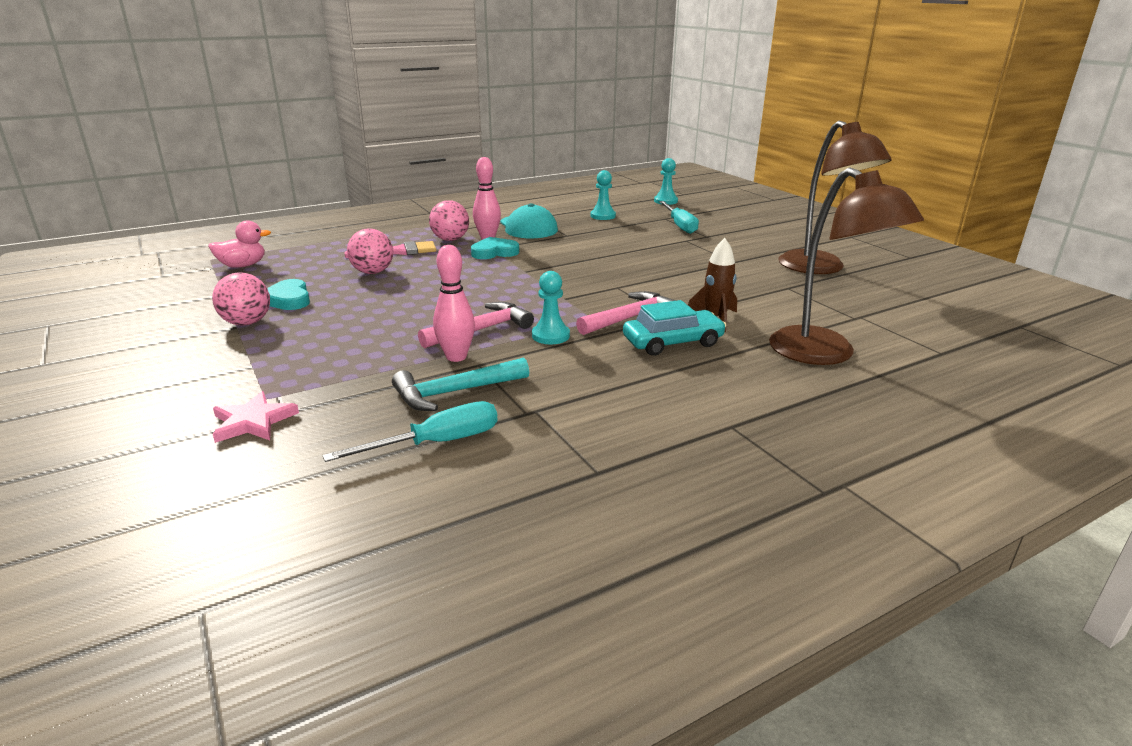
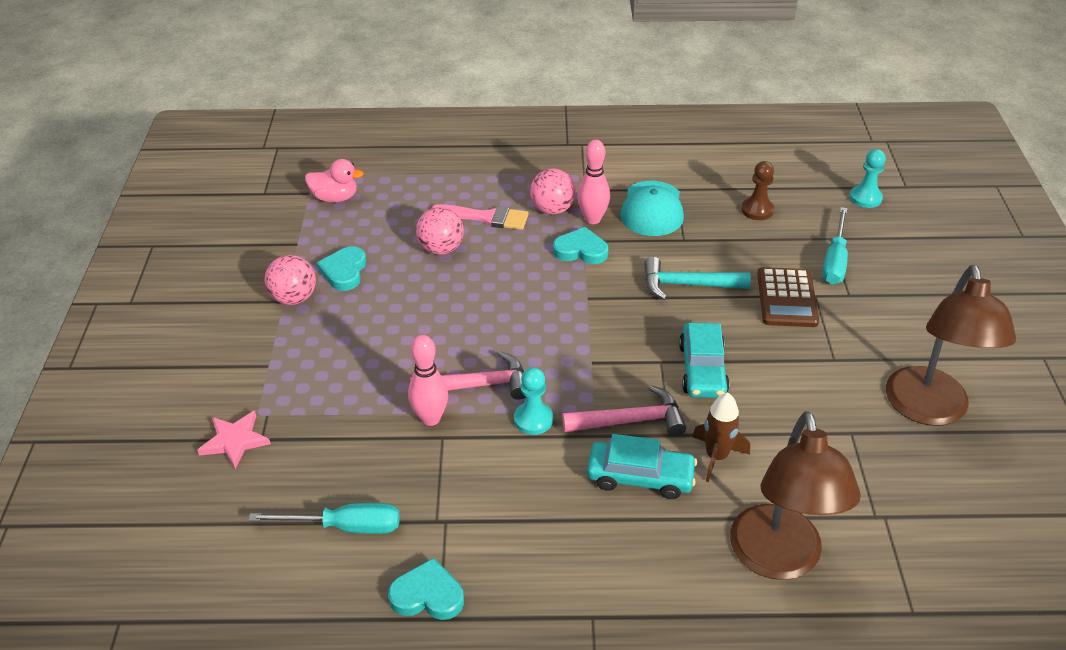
camera: 30 degrees right, 15 degrees up
(455, 392) = (398, 468): turquoise hammer -> turquoise hammer (688, 285)
(570, 461) = (427, 595): none -> turquoise heart
(603, 216) = (757, 210): turquoise pawn -> brown pawn
(652, 284) = (702, 369): none -> turquoise car
(669, 244) = (786, 298): none -> brown calculator

